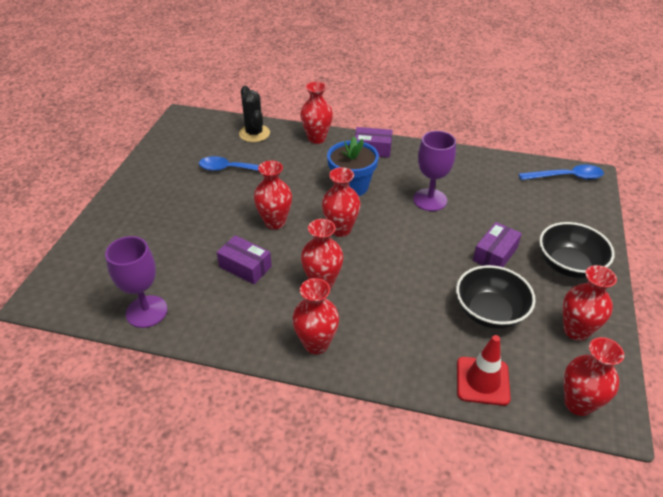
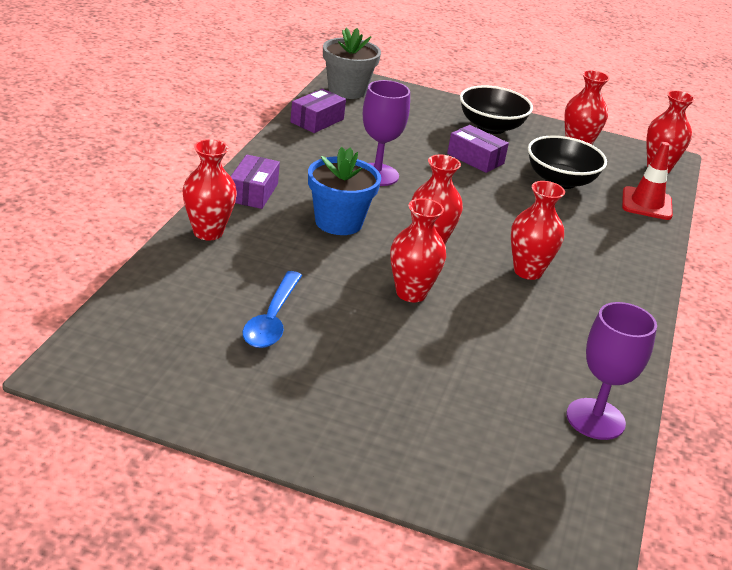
camera: 90 degrees left, 10 degrees down
(245, 266) = (502, 327): purple box -> purple box (317, 121)
(254, 133) = (169, 289): black cactus -> none
(316, 344) = (623, 288): red vase -> none
(566, 177) = (347, 90): blue spoon -> grey flower pot

